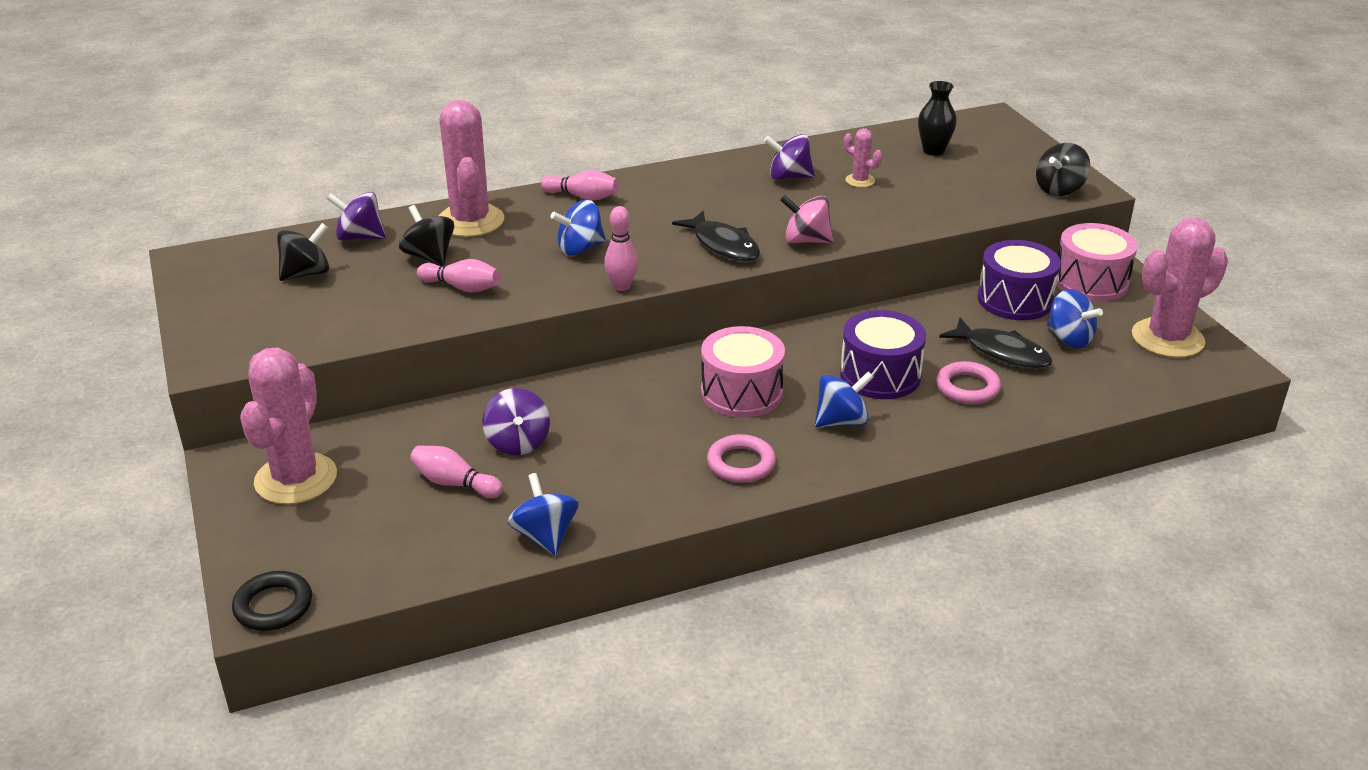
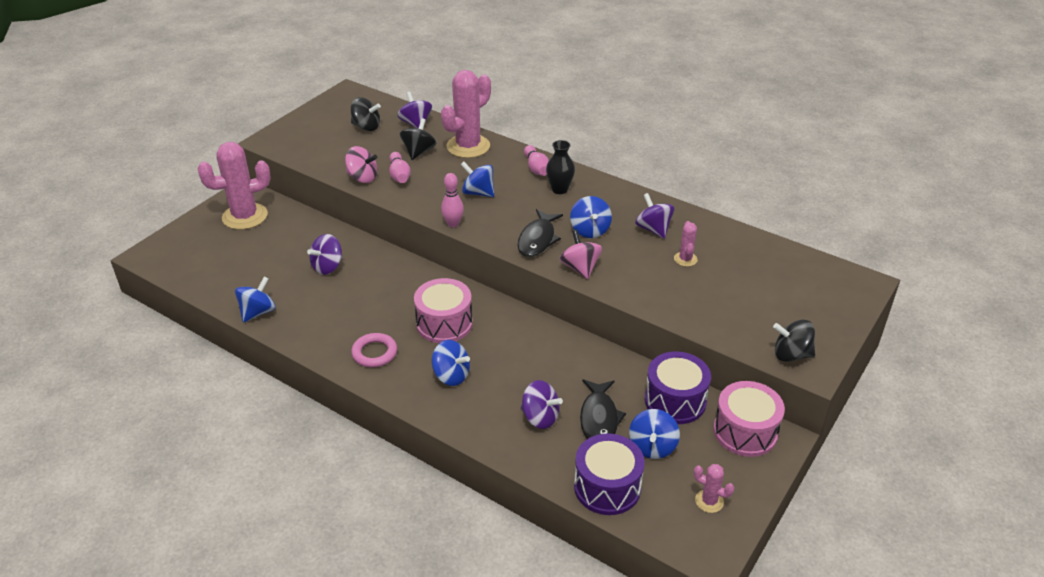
camera: 55 degrees right, 5 degrees up
(273, 606) = (151, 257): black ring -> none
(427, 315) = (362, 178): none -> pink spinning top
(455, 483) = (278, 264): pink bowling pin -> none
(746, 210) = (590, 230): none -> blue spinning top
(880, 375) = (516, 372): purple drum -> purple drum (607, 487)
(933, 150) = (771, 274): black vase -> black vase (559, 189)
(967, 388) = (540, 417): pink ring -> purple spinning top
(1167, 338) = (709, 501): pink cactus -> pink cactus, size x0.46

